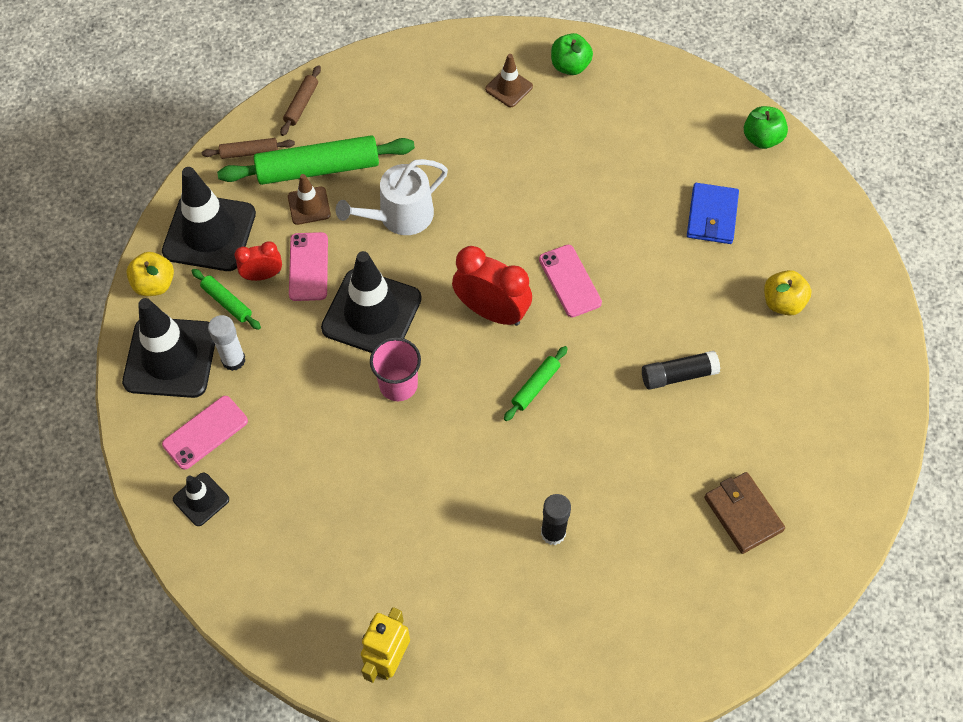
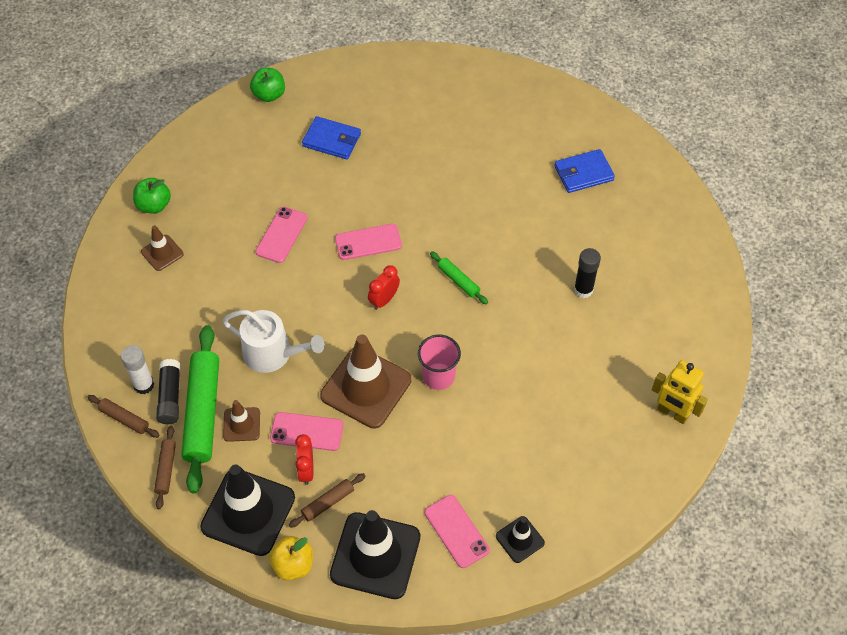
camera: 80 degrees left, 5 degrees down
(227, 302) = (328, 503): green rolling pin -> brown rolling pin
(233, 360) = (389, 502): white glue stick -> white glue stick (144, 385)
(371, 313) = (366, 387): black traffic cone -> brown traffic cone
(400, 216) = (273, 354): white watering can -> white watering can turned 45 degrees counterclockwise
(491, 311) = (384, 300): red clock -> red clock, size x0.56
(559, 192) = (281, 235): none -> pink phone
(678, 375) = (466, 188): black glue stick -> black glue stick (170, 396)
(743, 514) = (583, 173): brown wallet -> blue wallet
(782, 302) = (418, 114): yellow apple -> none

